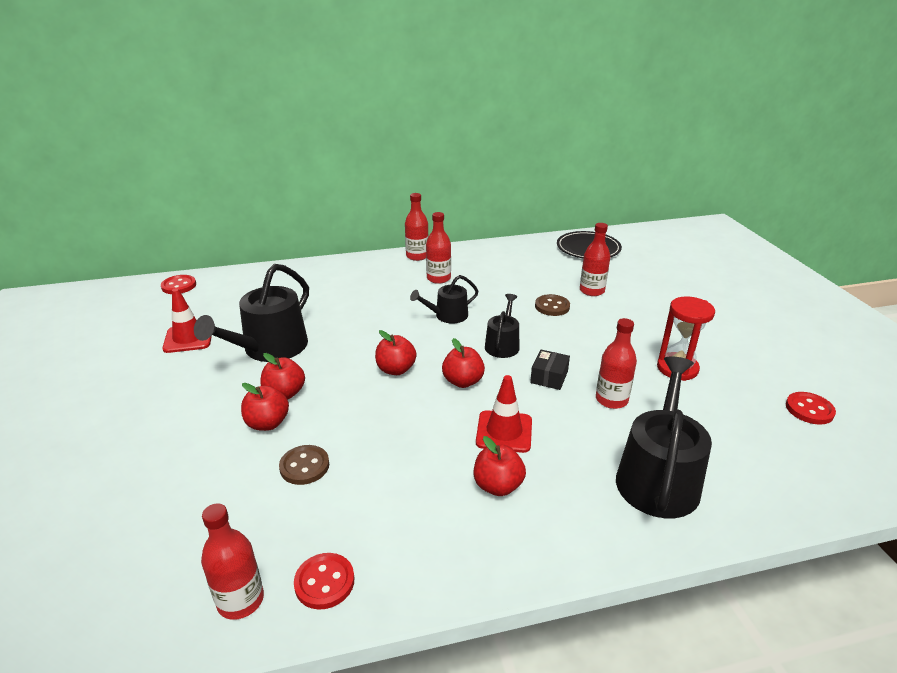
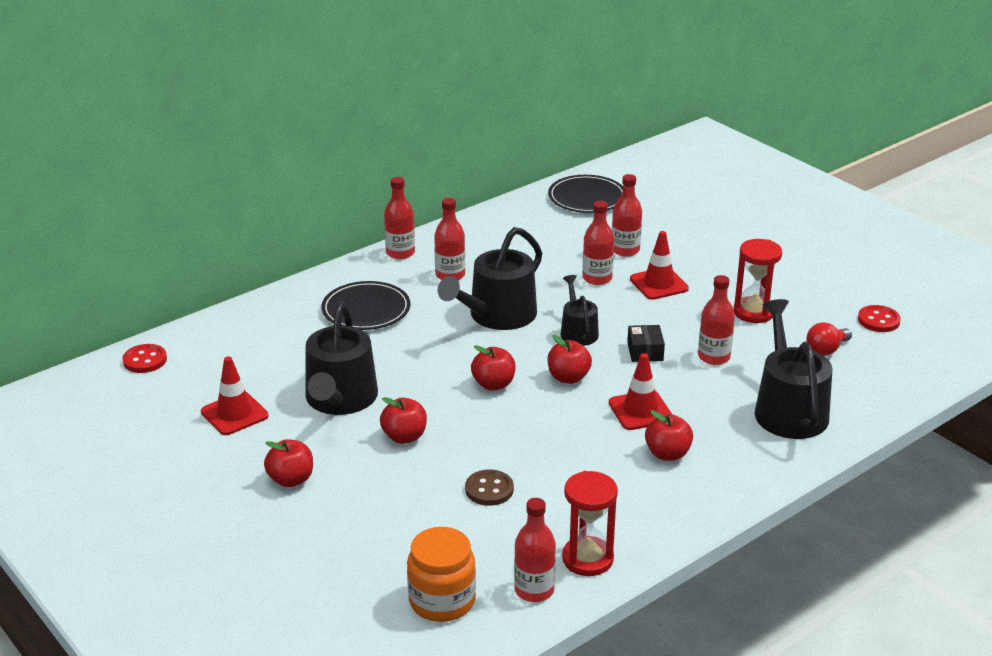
camera: 25 degrees left, 0 degrees up
(149, 575) = (442, 601): none -> orange jar
(267, 423) = (416, 467): red apple -> red apple (291, 480)
(324, 582) = (587, 559): red button -> red hourglass
(356, 288) = (366, 310): none -> black plate
(447, 316) = (497, 316): black watering can -> black watering can, size x1.78
(552, 306) = (597, 278): brown button -> red bottle
(602, 323) = (659, 284): none -> red traffic cone
(735, 424) = (826, 350): none -> red light bulb

